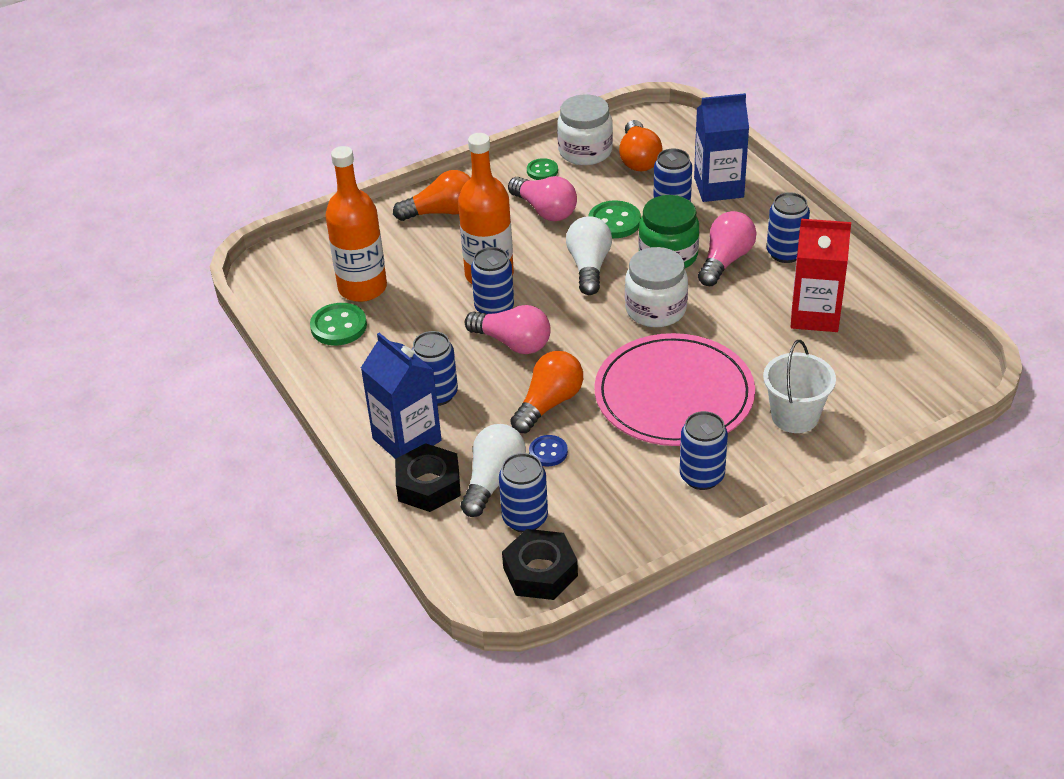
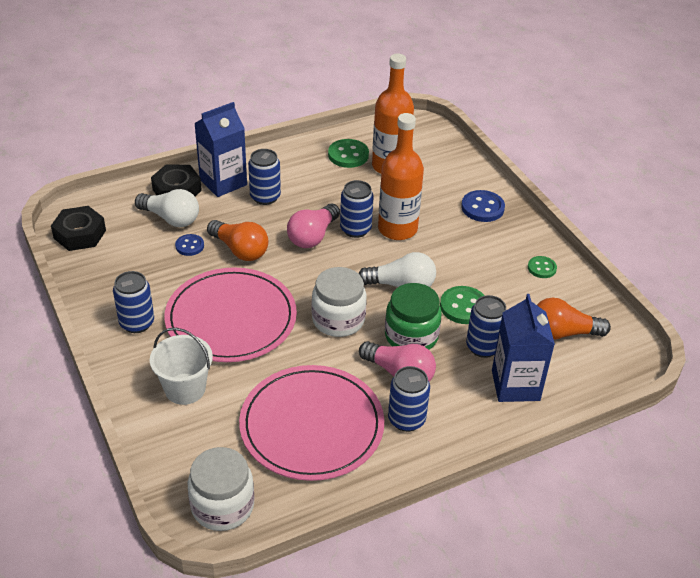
camera: 90 degrees right, 0 degrees up
(442, 212) = (482, 208): orange light bulb -> blue button
(525, 518) = (130, 231): blue can -> none
(545, 210) = (482, 265): pink light bulb -> none
(585, 151) = (573, 298): white jar -> white jar (222, 506)
(815, 315) = (312, 425): red carton -> pink plate

